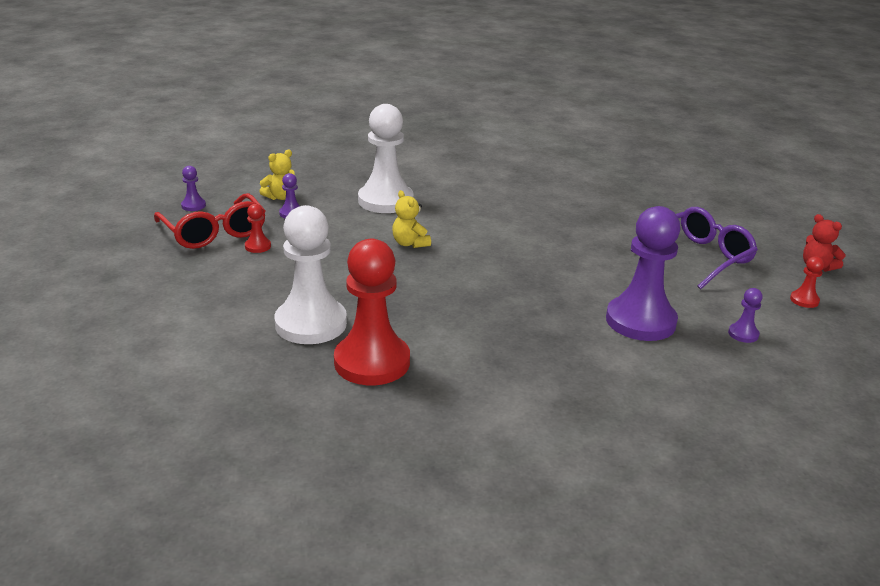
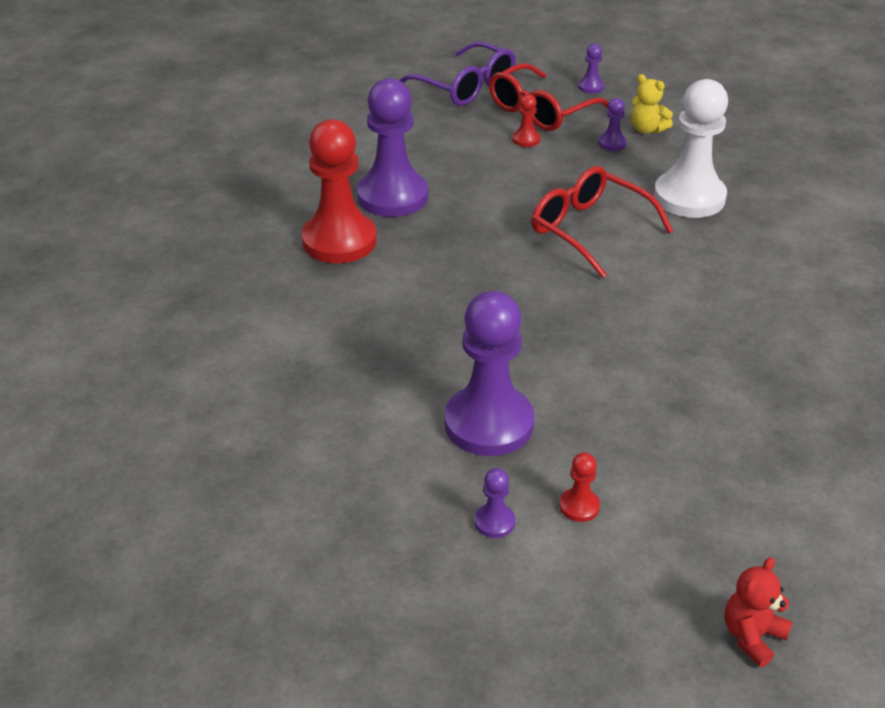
camera: 80 degrees right, 10 degrees up
(311, 324) = (392, 196): white pawn -> purple pawn
(410, 243) = (589, 230): yellow teddy bear -> red glasses
(698, 257) = (702, 486): purple glasses -> purple glasses (465, 87)
(804, 300) = (623, 603): red pawn -> red pawn (579, 506)

